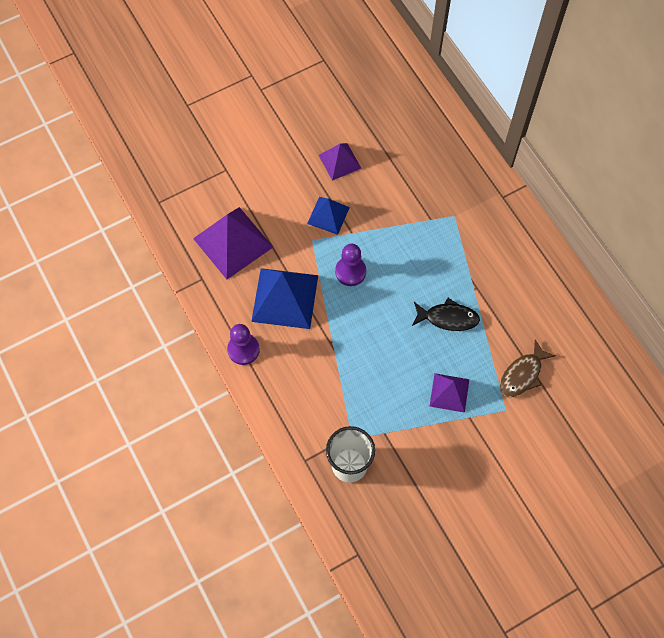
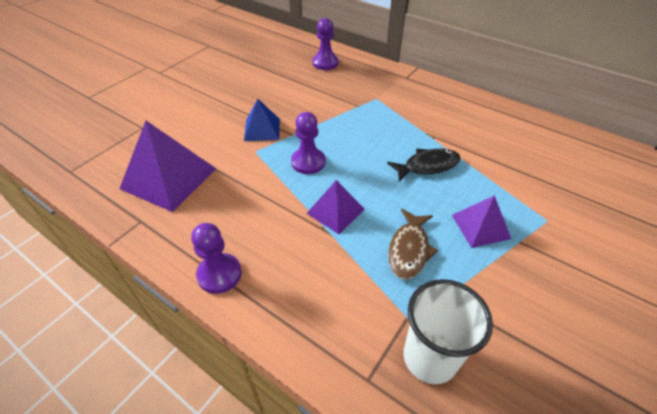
camera: 25 degrees left, 20 degrees down
(285, 298) = (249, 206): blue pyramid -> none
(340, 161) = (253, 94): purple pyramid -> purple pyramid (335, 211)
(432, 139) = (325, 63): none -> purple pawn
(522, 374) = (533, 184): brown fish -> brown fish (409, 250)

